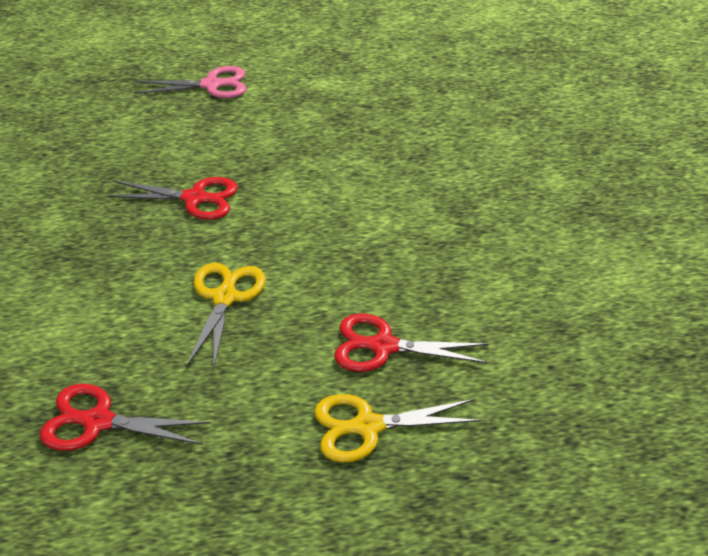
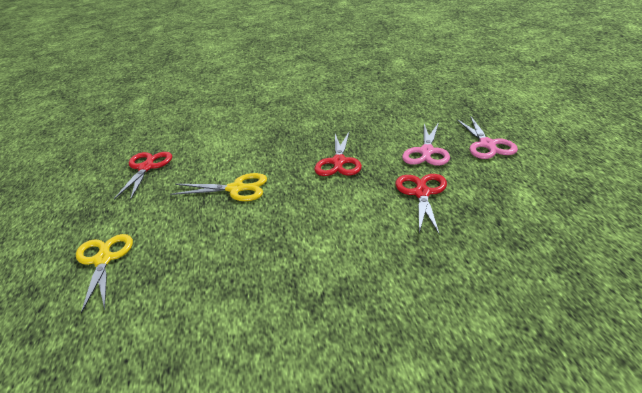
camera: 90 degrees right, 10 degrees down
(205, 127) = (426, 152): none -> pink scissors
(383, 346) = (175, 260): red scissors -> red scissors (422, 193)

